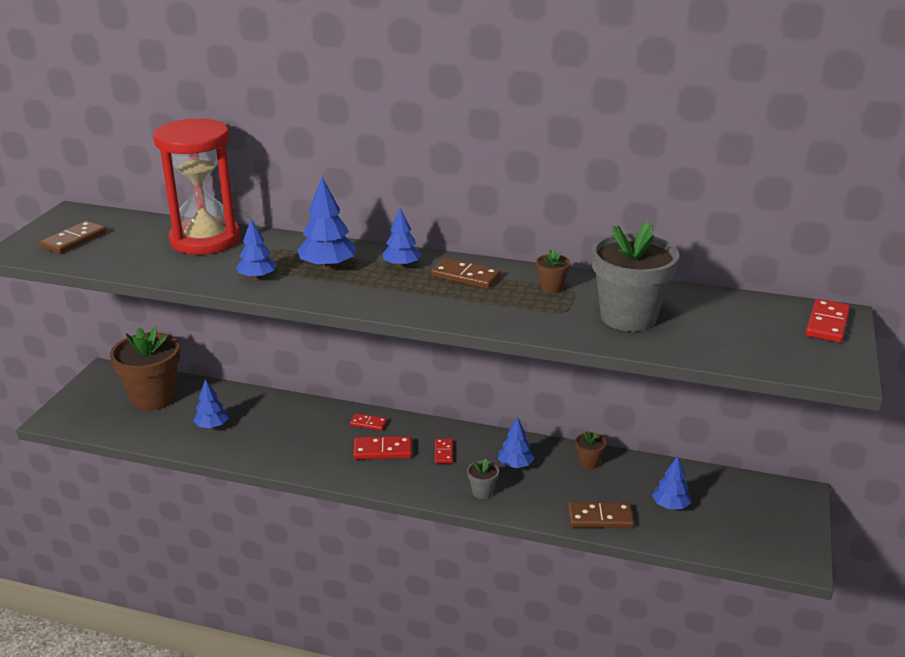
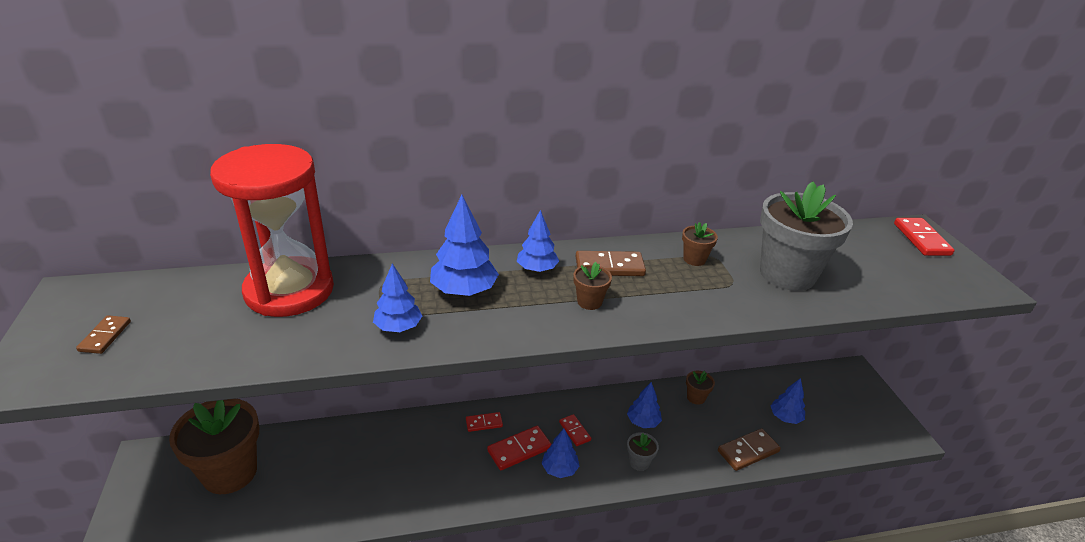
camera: 30 degrees left, 5 degrees up
(74, 240) = (105, 336): brown domino -> brown domino, size x0.62
(212, 426) = (324, 485): blue tree -> blue tree (559, 469)
(419, 295) = (589, 302): none -> brown flower pot

